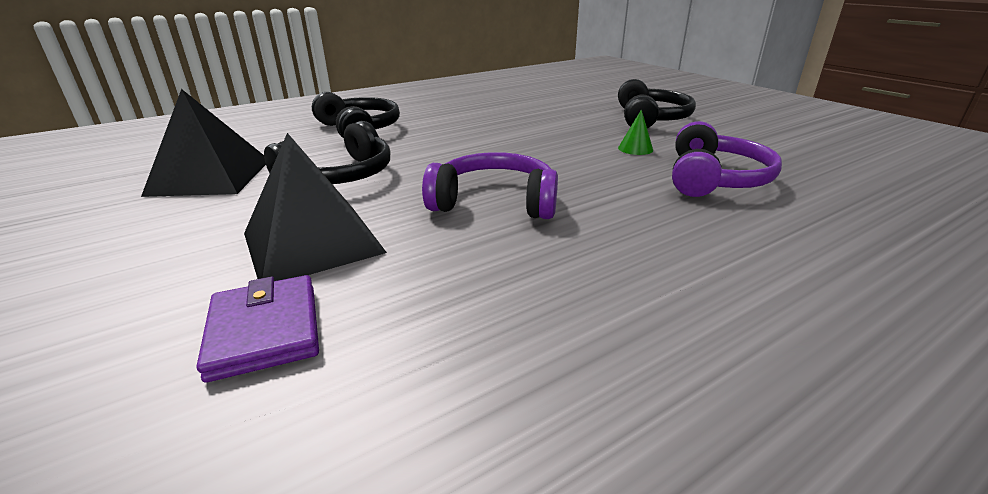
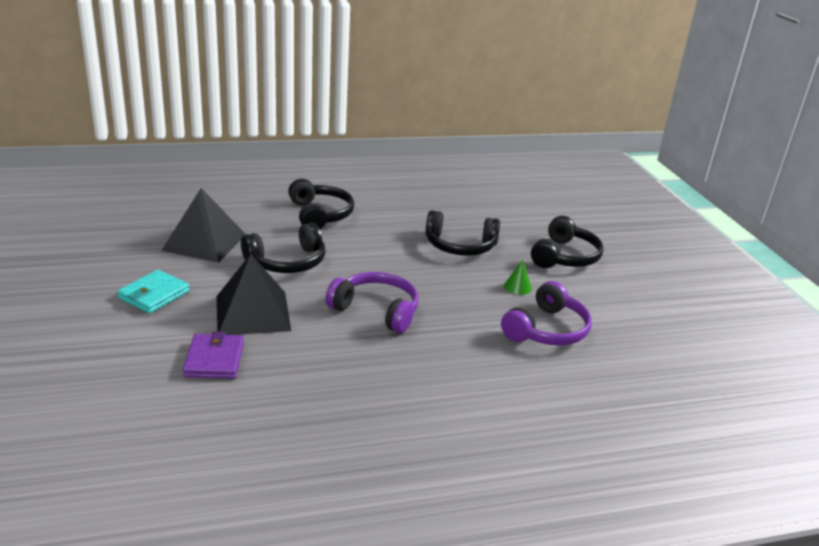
camera: 15 degrees right, 0 degrees up
(130, 253) = (154, 295): none -> turquoise wallet
(538, 128) = (460, 246): none -> black headphones

